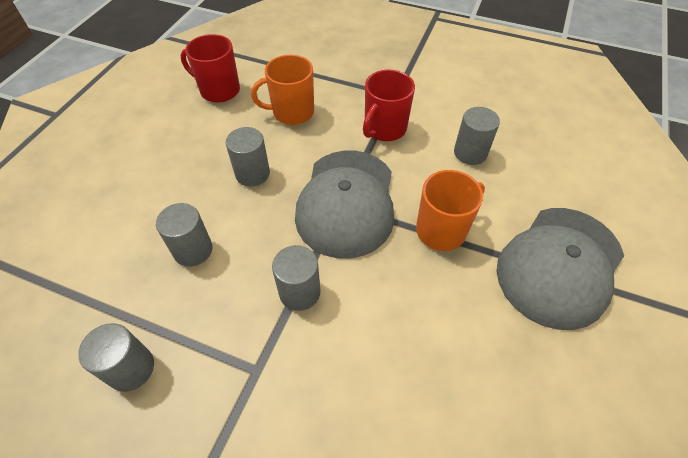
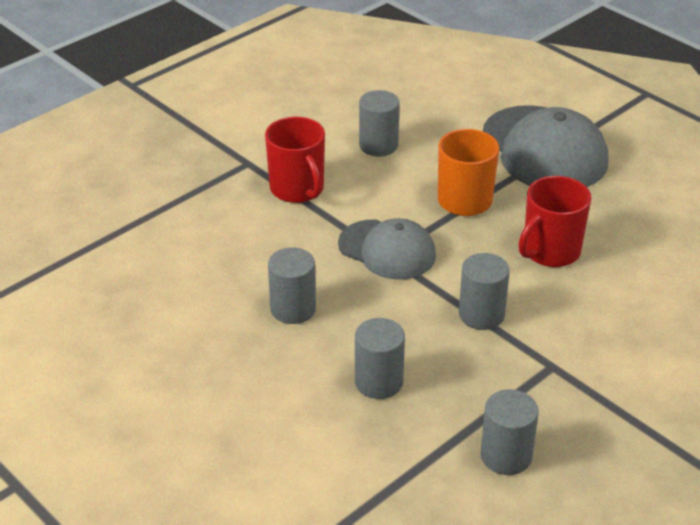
camera: 65 degrees left, 15 degrees down
(219, 90) = (110, 304): red mug -> red mug (550, 251)
(292, 112) = (211, 251): orange mug -> none
(346, 202) = (387, 250): grey cap -> grey cap, size x0.64

